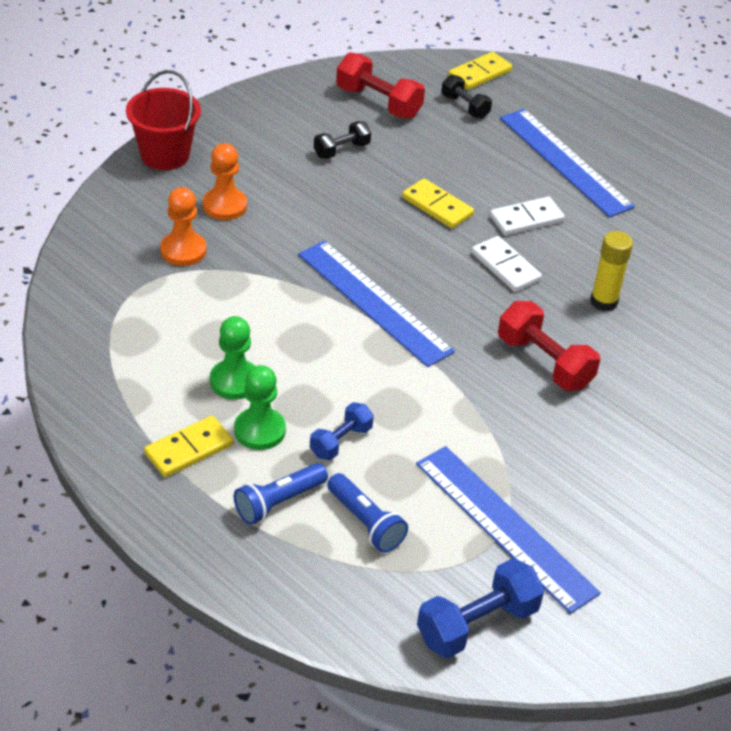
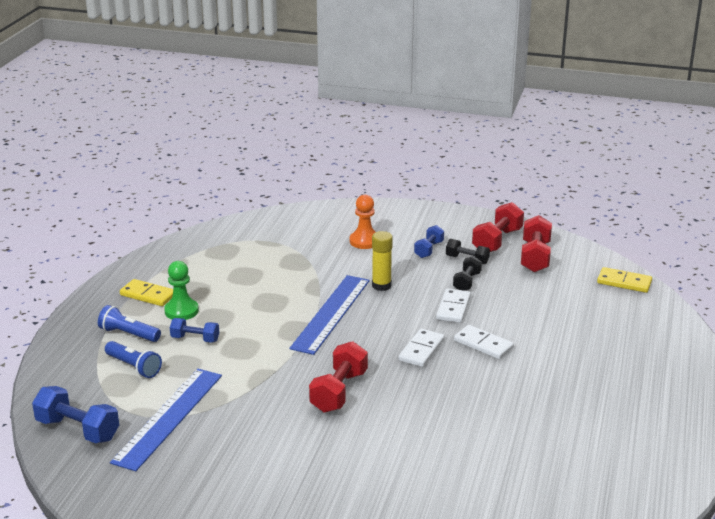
camera: 65 degrees right, 15 degrees down
(165, 155) = (388, 210): red bucket -> none
(183, 250) = (310, 242): orange pawn -> none
(234, 381) = (215, 291): green pawn -> none
(292, 166) = (429, 249): none -> blue dumbbell
(319, 110) = (497, 241): none -> red dumbbell
(366, 522) = (134, 367): blue flashlight -> blue flashlight turned 75 degrees counterclockwise
(437, 206) = (453, 308): yellow domino -> white domino
(465, 107) = (577, 287): black dumbbell -> black dumbbell (466, 282)
(565, 162) = (570, 342): blue ruler -> none
(603, 302) = (430, 399): yellow glue stick -> yellow glue stick (381, 286)

